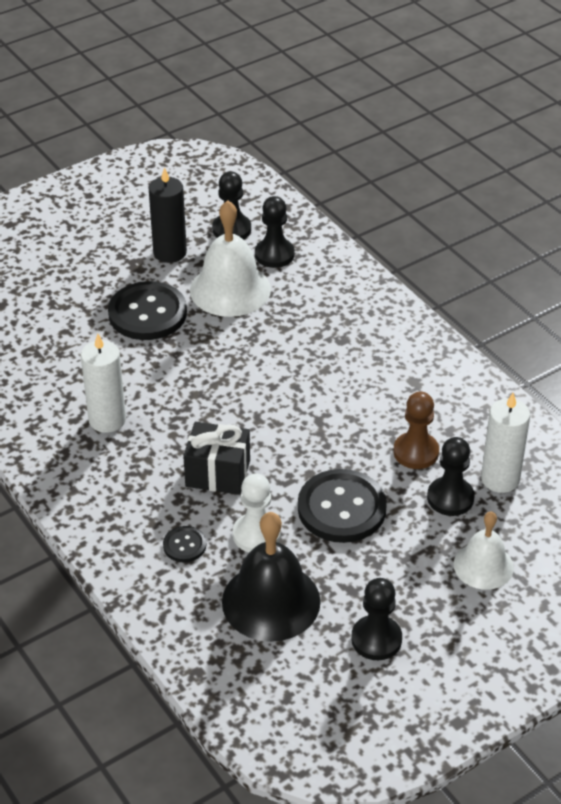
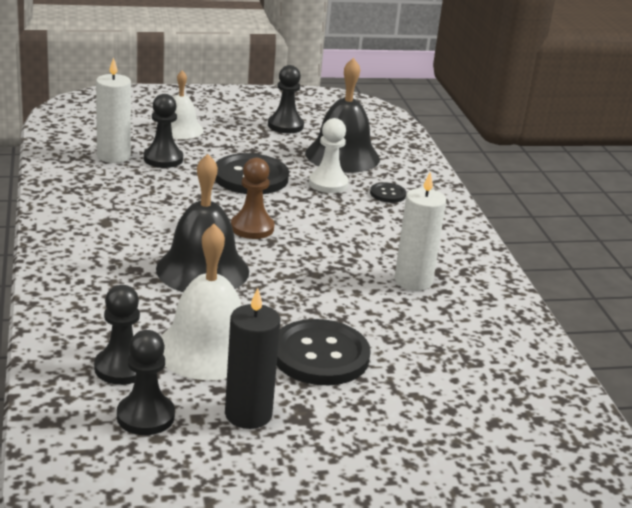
camera: 160 degrees left, 15 degrees down
(218, 473) = (334, 220): black gift -> none
(290, 360) = (202, 270): none -> black bell
(416, 452) = (159, 185): brown pawn -> brown pawn (252, 228)

